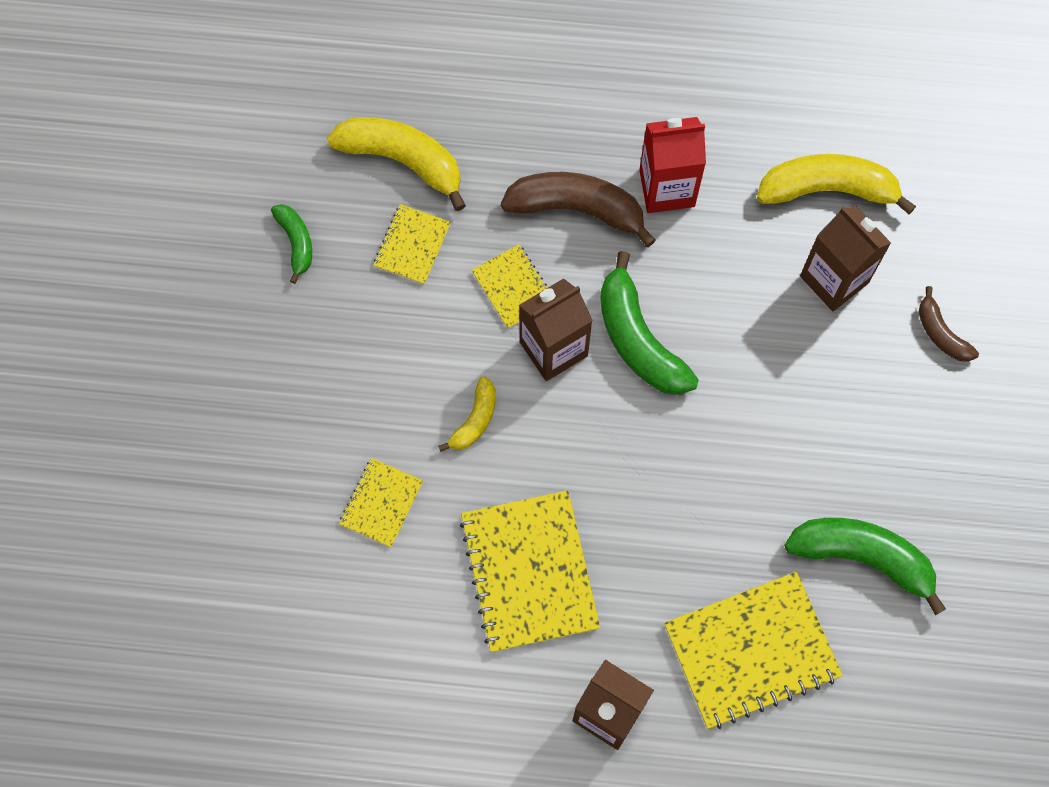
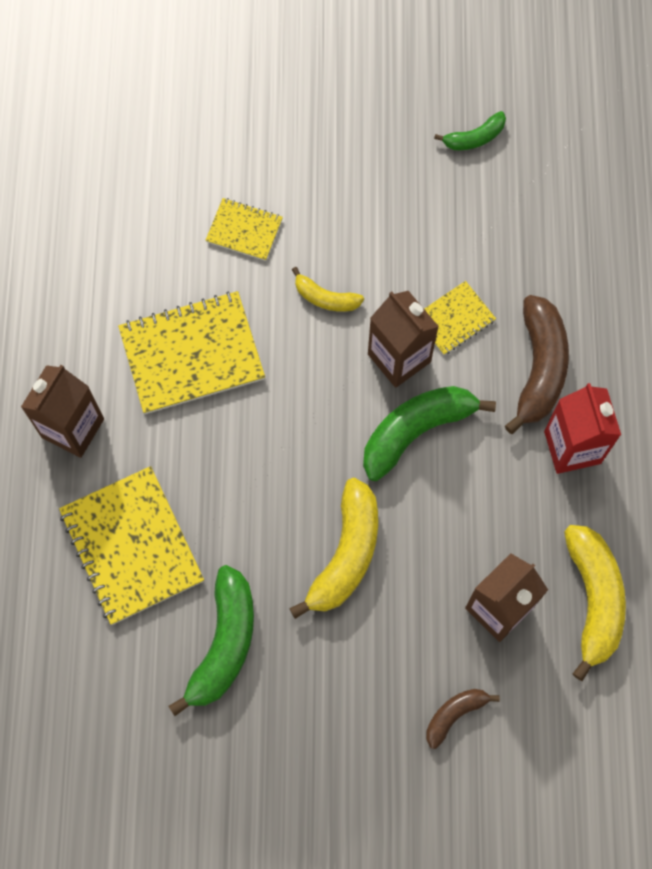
camera: 85 degrees right, 0 degrees up
(403, 160) = (566, 215): yellow banana -> yellow banana (346, 554)
(412, 245) = (484, 231): yellow notebook -> none

